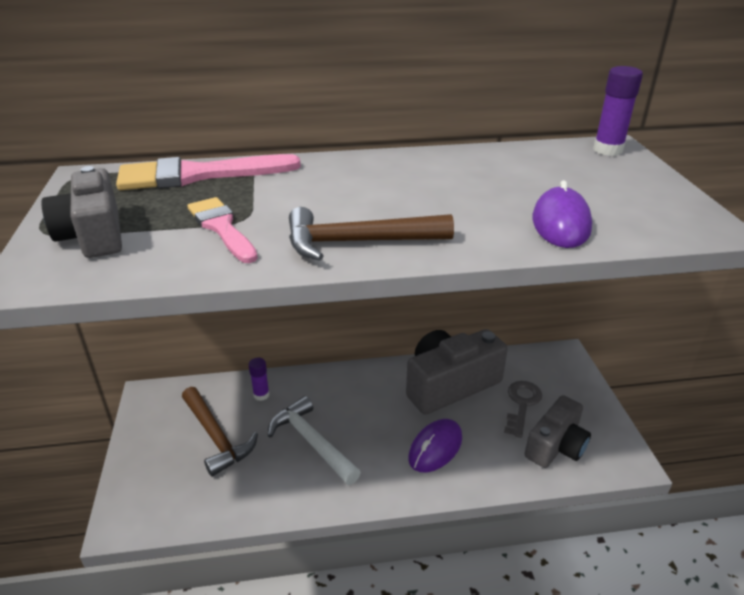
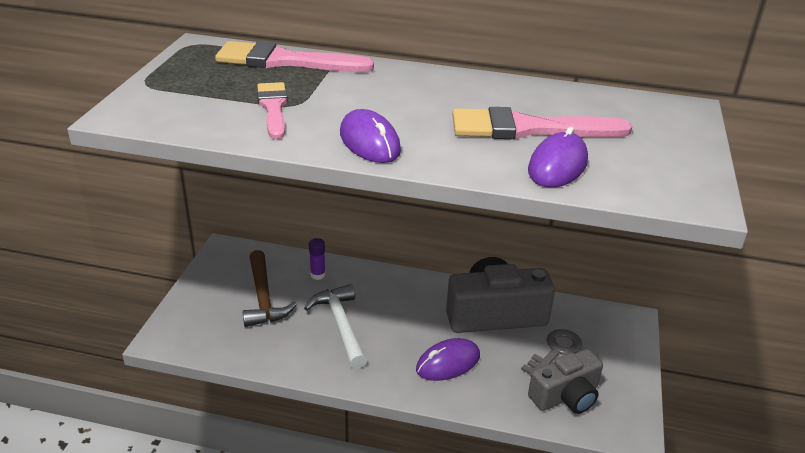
camera: 20 degrees right, 0 degrees up
(93, 235) = (178, 93): grey camera -> none
(358, 242) = (369, 142): brown hammer -> purple mouse
(500, 193) = (528, 129): none -> pink brush
(608, 150) = (677, 110): purple glue stick -> none

